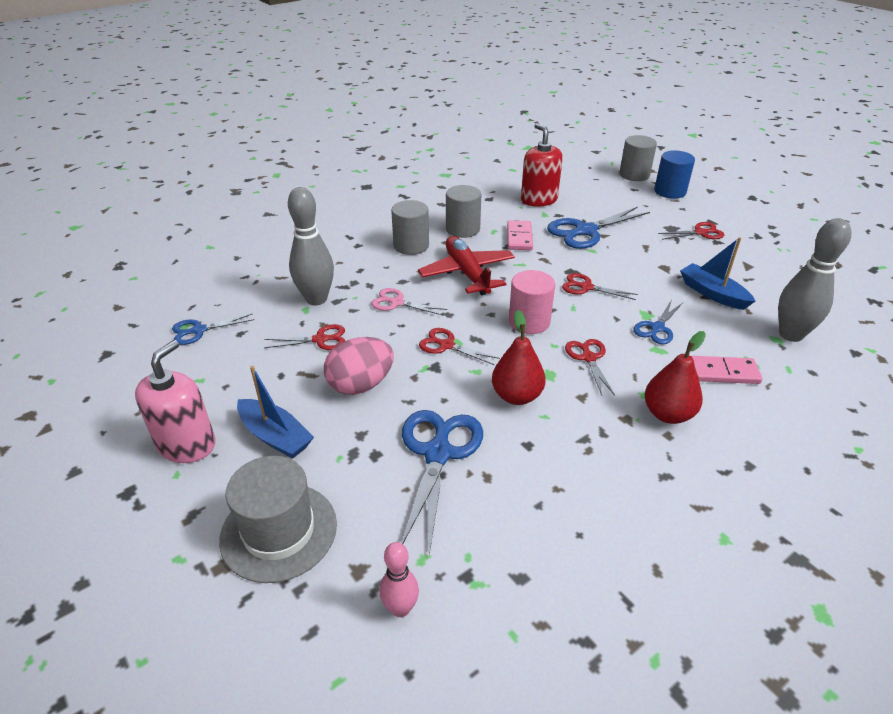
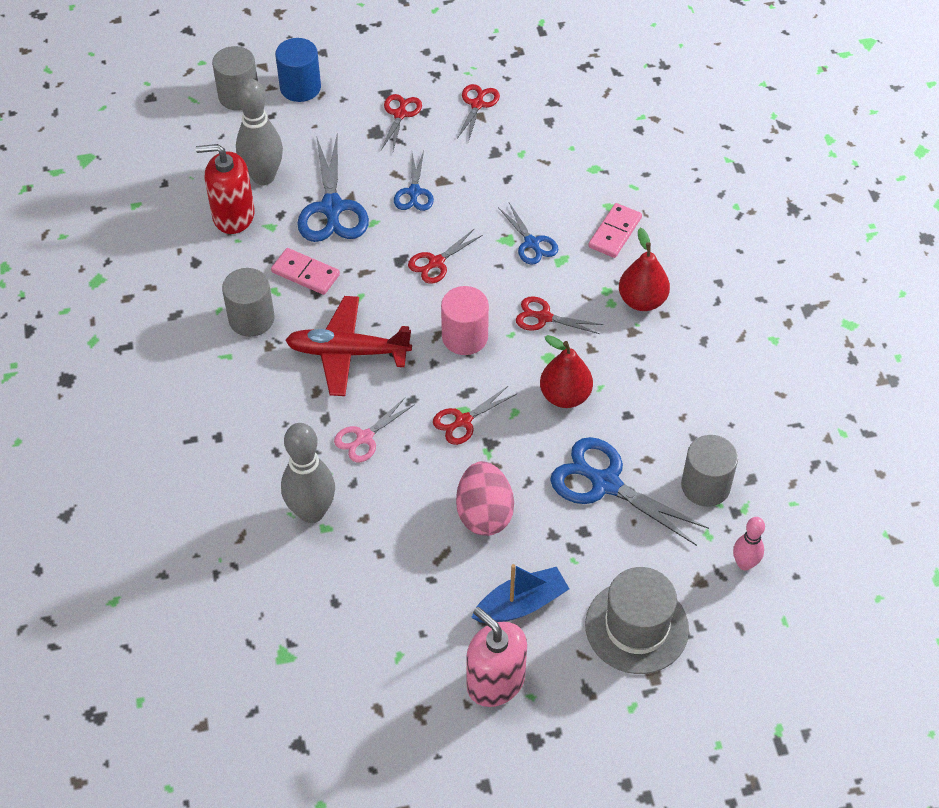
camera: 65 degrees left, 15 degrees up
(199, 330) = (306, 642): blue scissors -> blue scissors (414, 192)
(320, 339) = (391, 528): red scissors -> red scissors (477, 104)
(411, 246) = (255, 383): grey cylinder -> grey cylinder (705, 486)
(712, 293) = (506, 171): blue boat -> none
(791, 334) = (594, 155): grey bowling pin -> grey bowling pin (263, 177)

